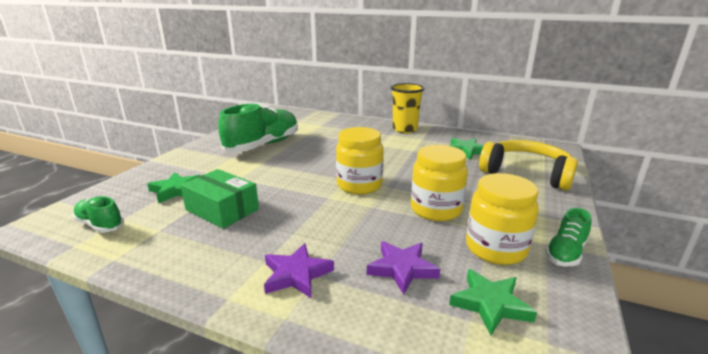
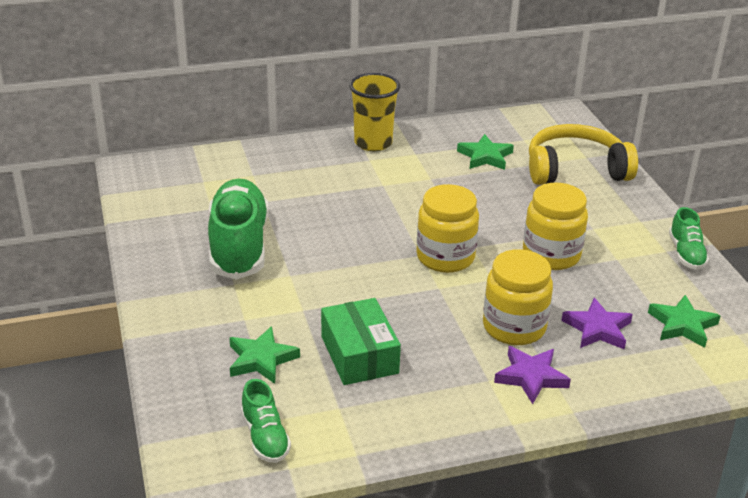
camera: 40 degrees left, 10 degrees up
(100, 225) = (265, 437): green shoe -> green shoe turned 105 degrees counterclockwise
(222, 209) = (359, 355): green box -> green box turned 75 degrees clockwise
(495, 248) = (639, 274): yellow jar -> yellow jar (514, 327)

